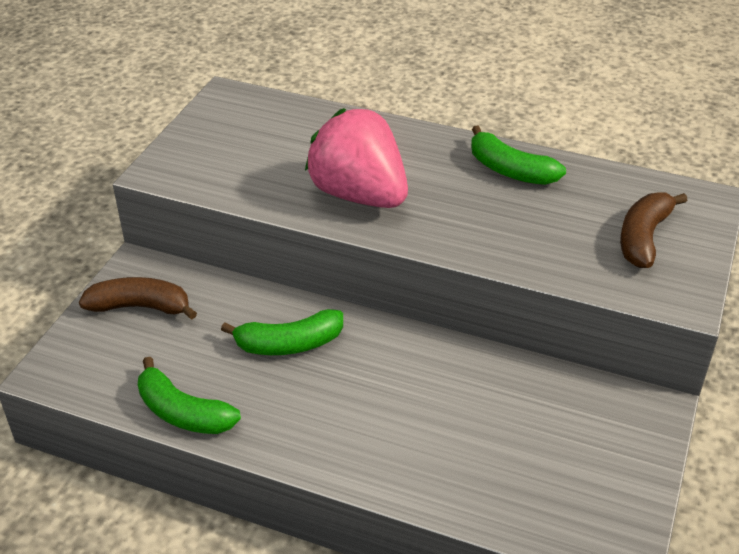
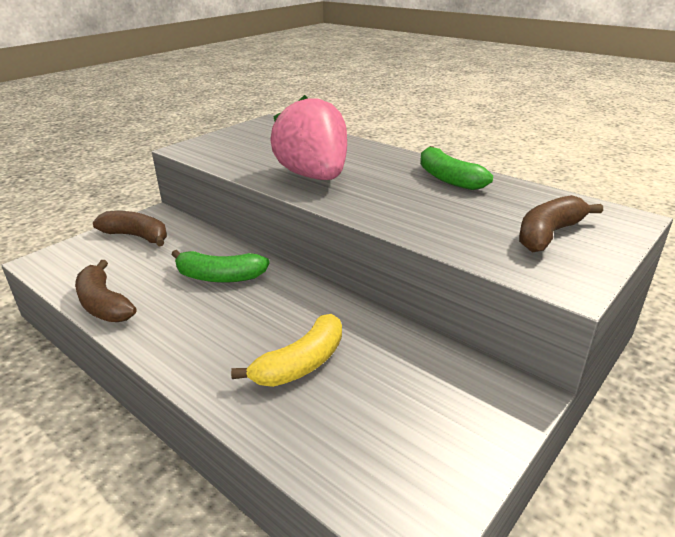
camera: 20 degrees right, 10 degrees down
(183, 412) = (104, 304): green banana -> brown banana
(445, 429) = (301, 364): none -> yellow banana

